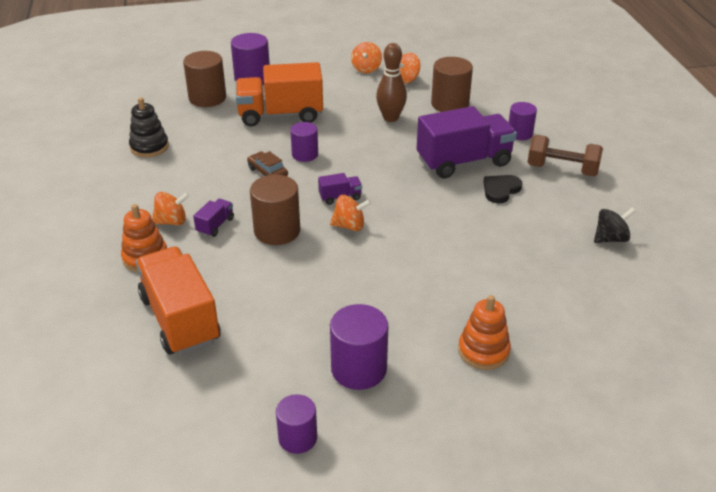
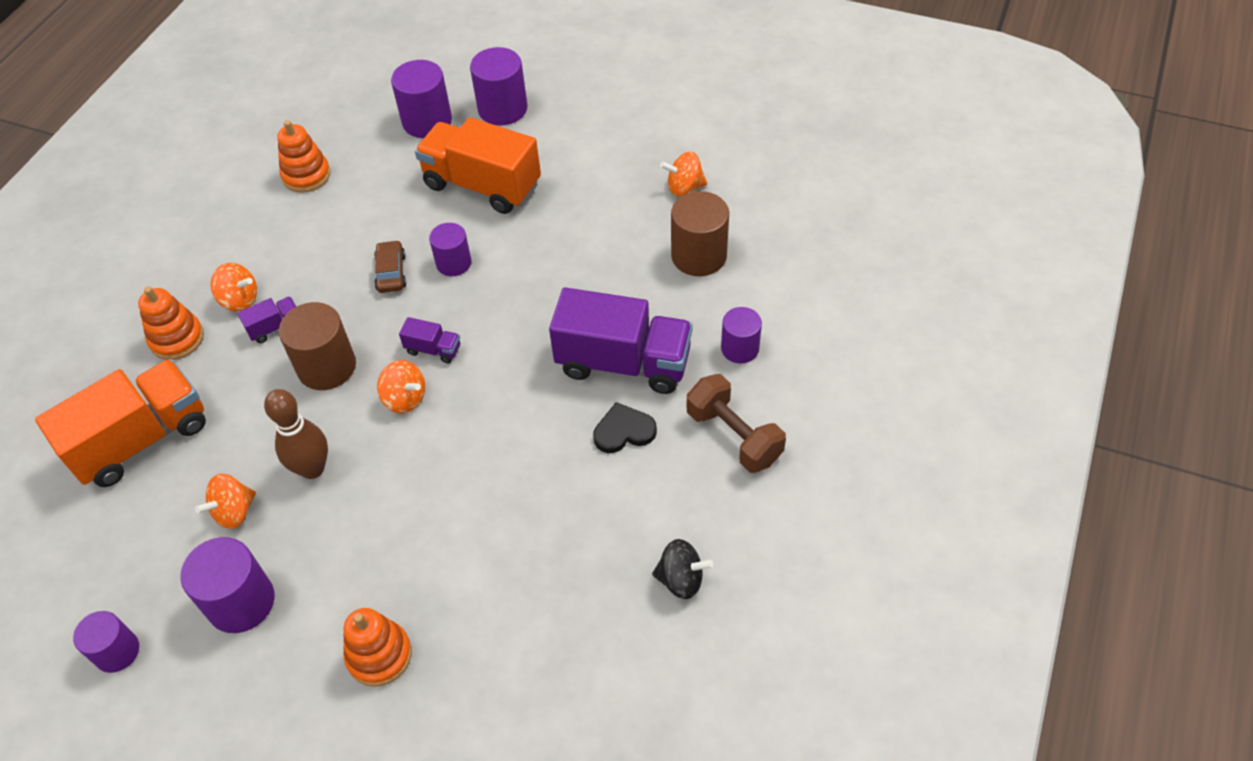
camera: 35 degrees right, 15 degrees up
(149, 147) = (306, 175): black stacking toy -> orange stacking toy
(180, 319) = (141, 440): orange truck -> orange truck turned 45 degrees clockwise
(207, 98) = (427, 121): brown cylinder -> purple cylinder
(366, 69) = (651, 147): orange spinning top -> orange spinning top (234, 512)
(390, 118) = (604, 247): brown bowling pin -> brown bowling pin (312, 468)

